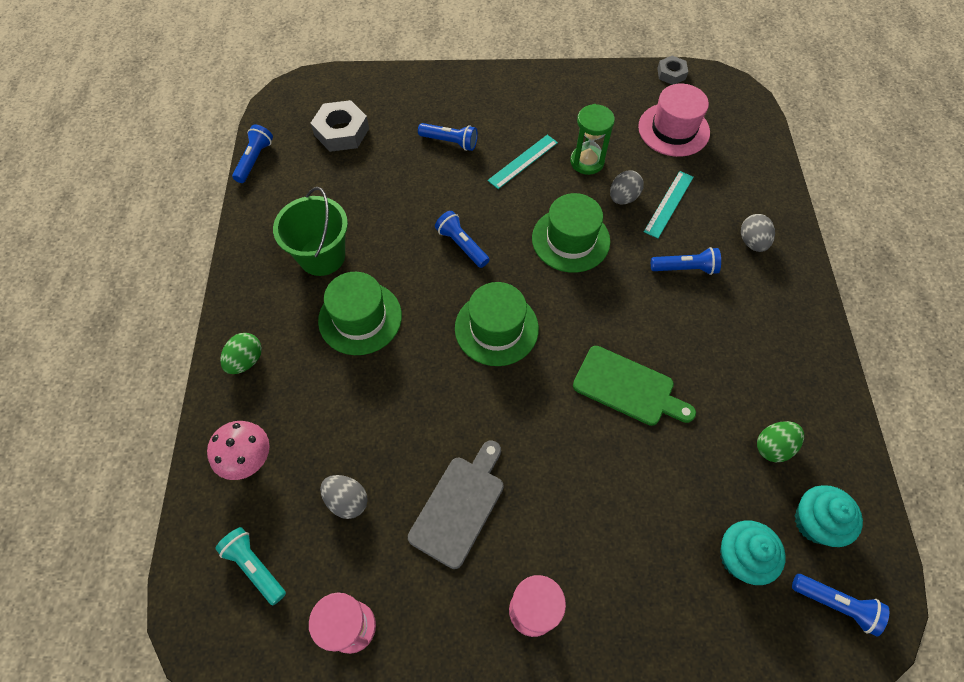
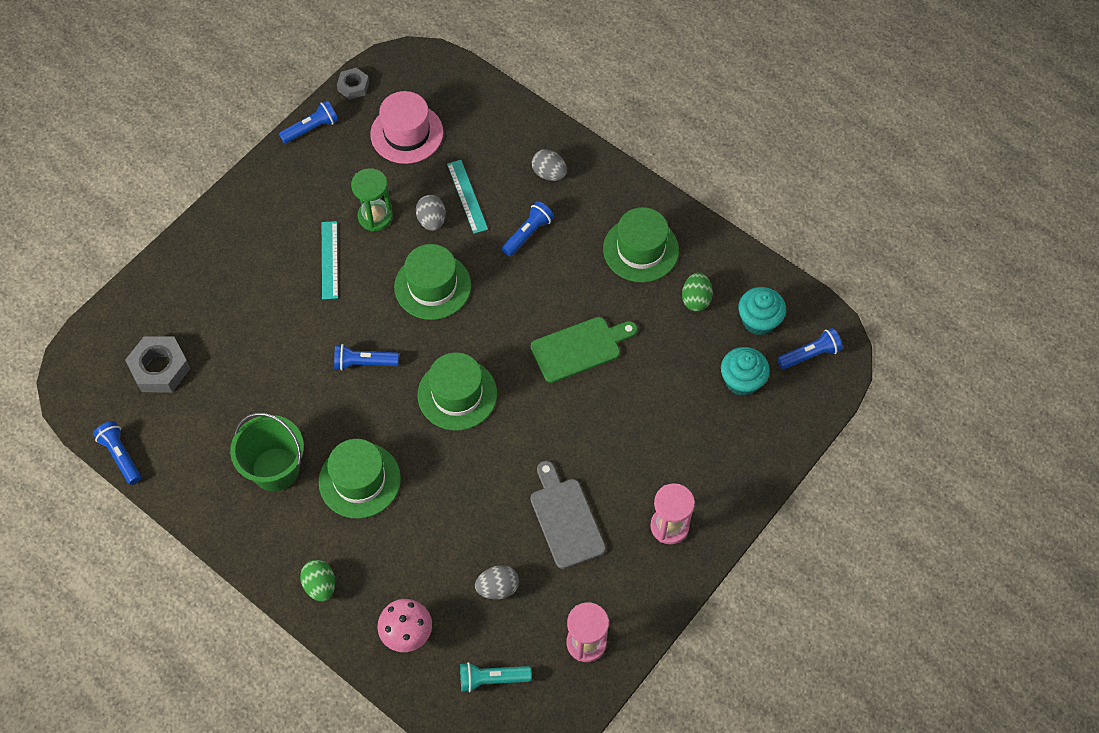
camera: 50 degrees left, 0 degrees up
(450, 142) = (256, 296): blue flashlight -> blue flashlight (311, 129)
(767, 362) = (641, 249): none -> green hat

